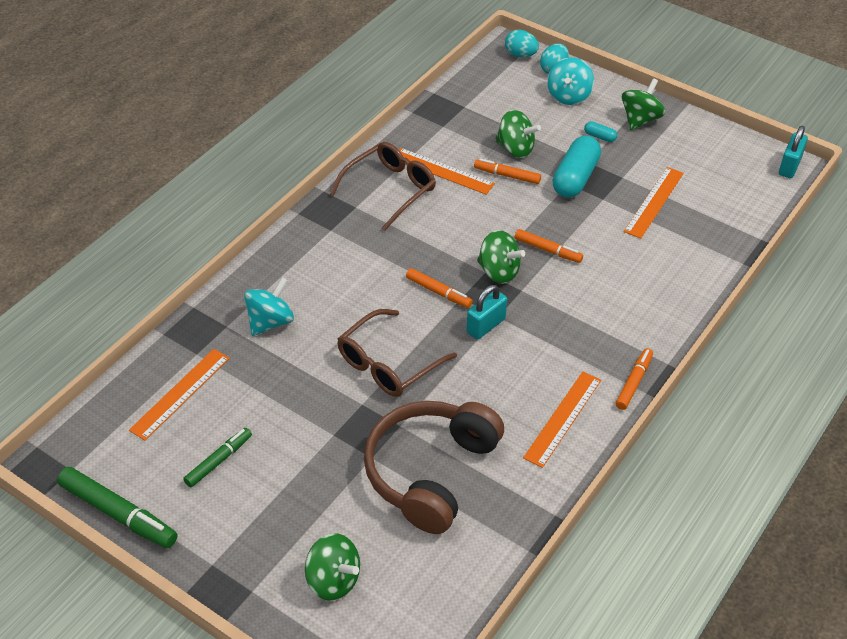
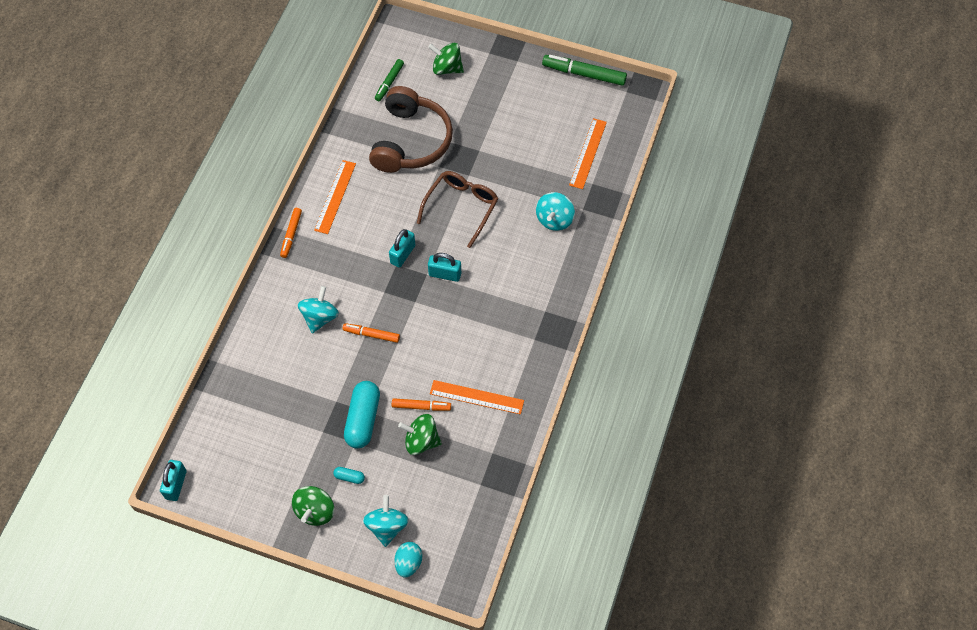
camera: 165 degrees right, 15 degrees up
(218, 461) = (542, 117): green marker -> green marker (389, 82)
(390, 190) = (513, 364): brown glasses -> none
(438, 292) = (445, 274): orange marker -> turquoise padlock
(498, 272) = (405, 304): green spinning top -> none
(520, 55) = (445, 577): turquoise egg -> none
(609, 280) = (320, 317): none -> turquoise spinning top
(654, 202) = (293, 409): orange ruler -> none

